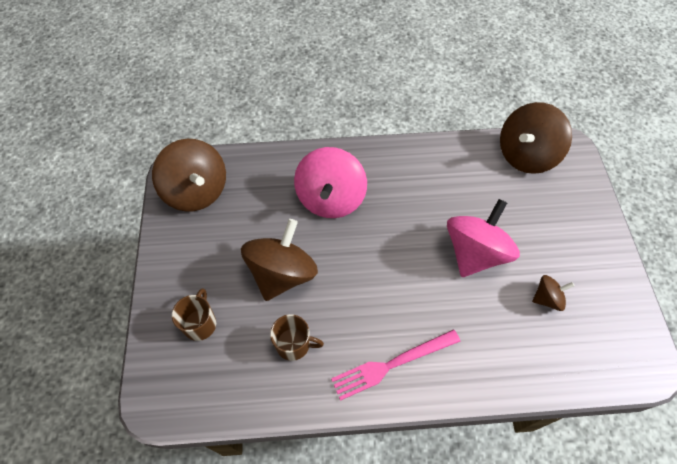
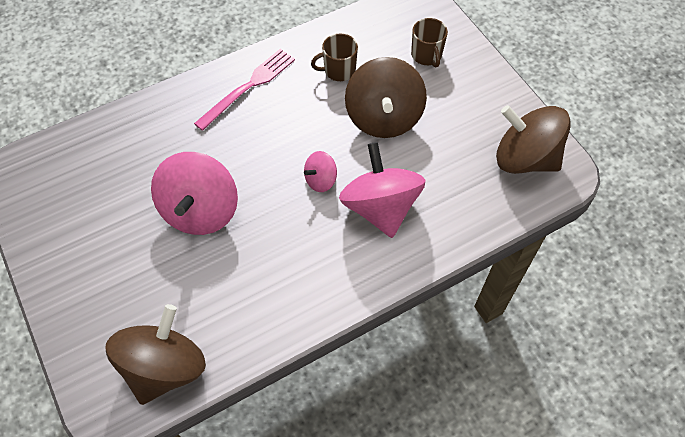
camera: 155 degrees right, 0 degrees up
(366, 239) = (320, 180): none -> pink spinning top
(547, 298) = (115, 193): brown spinning top -> none

